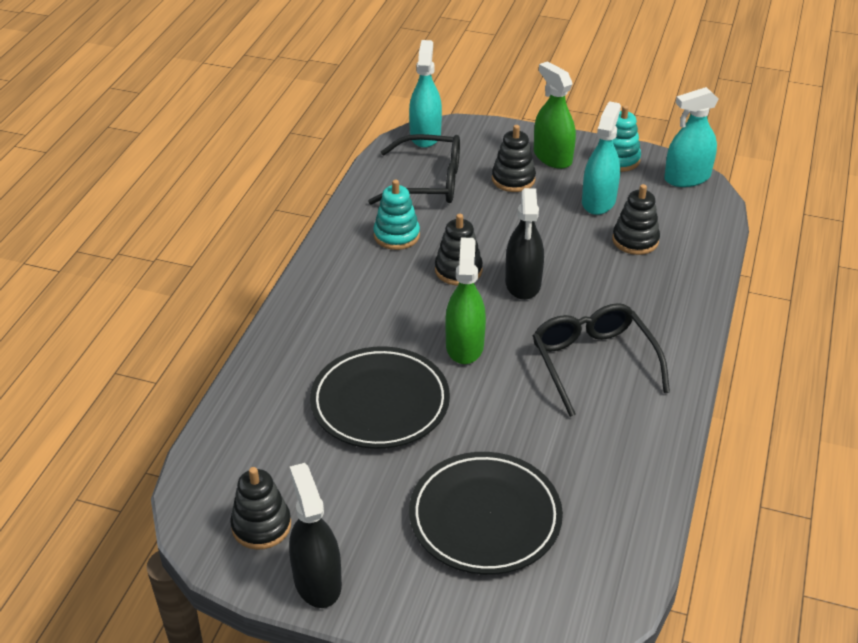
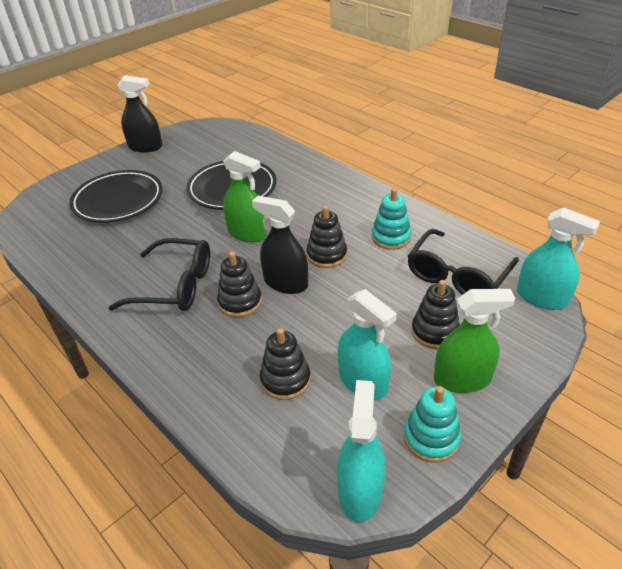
camera: 120 degrees right, 0 degrees up
(261, 526) = (192, 139): black stacking toy -> black stacking toy (240, 302)

